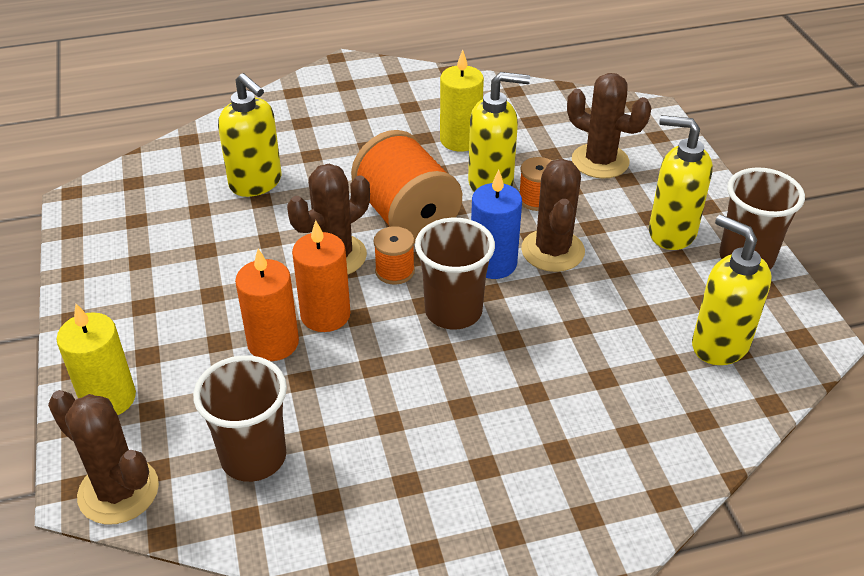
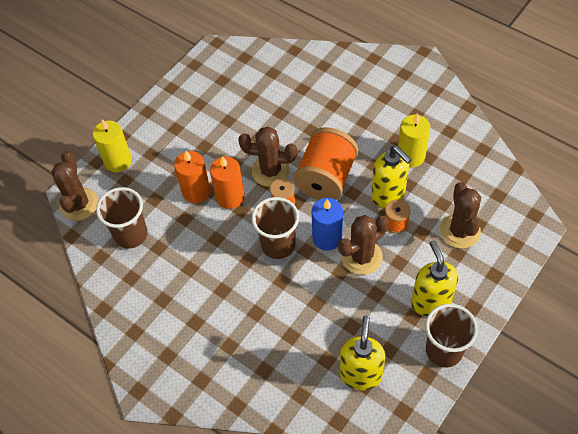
camera: 55 degrees right, 15 degrees up
(256, 183) = (290, 101): yellow soap dispenser -> none

